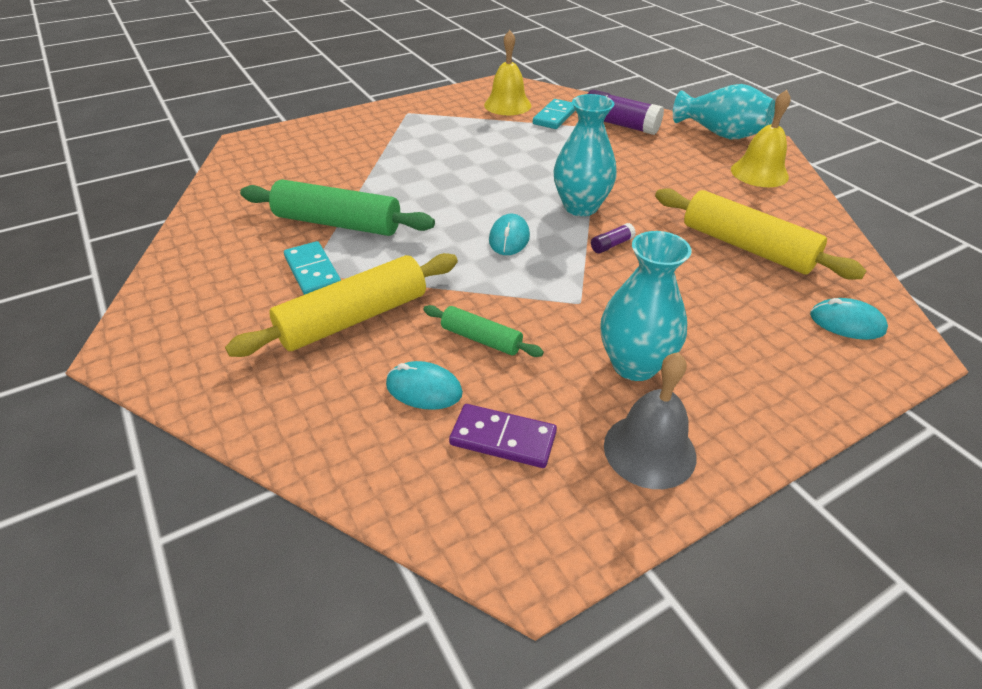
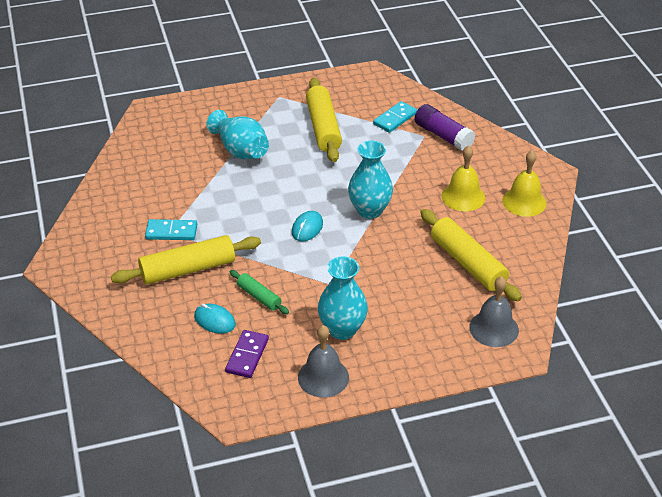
camera: 15 degrees right, 0 degrees up
(312, 272) = (171, 232): turquoise domino -> turquoise domino turned 75 degrees counterclockwise
(337, 223) = (197, 196): green rolling pin -> none
(475, 133) = (323, 128): none -> yellow rolling pin
(503, 438) = (247, 356): purple domino -> purple domino turned 75 degrees clockwise
(507, 105) = (362, 100): yellow bell -> yellow bell (463, 196)
(611, 245) = (374, 245): purple glue stick -> none
(720, 134) = (520, 158): turquoise vase -> turquoise vase (240, 150)
(846, 323) = (494, 328): turquoise mouse -> grey bell

